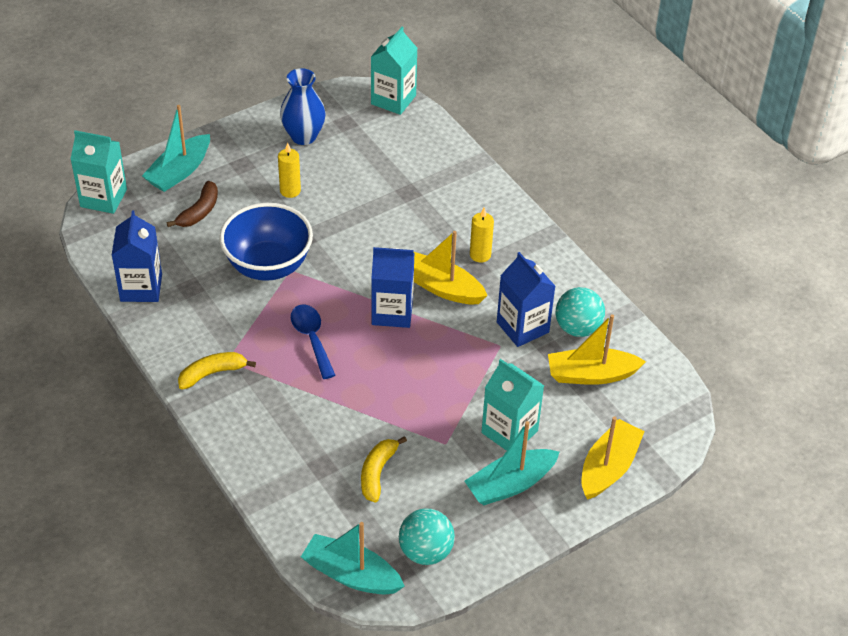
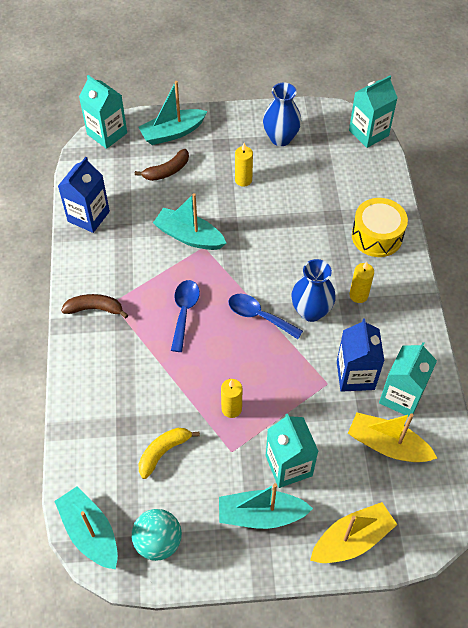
camera: 30 degrees right, 10 degrees up
(212, 373) = (95, 309): yellow banana -> brown banana
(268, 266) = (189, 236): blue bowl -> turquoise boat
(392, 312) = (259, 316): blue carton -> blue spoon
(420, 406) = (231, 409): none -> yellow candle
(442, 287) = (311, 311): yellow boat -> blue vase
(464, 194) = (377, 236): none -> yellow drum
(577, 328) = (401, 396): turquoise ball -> turquoise carton

